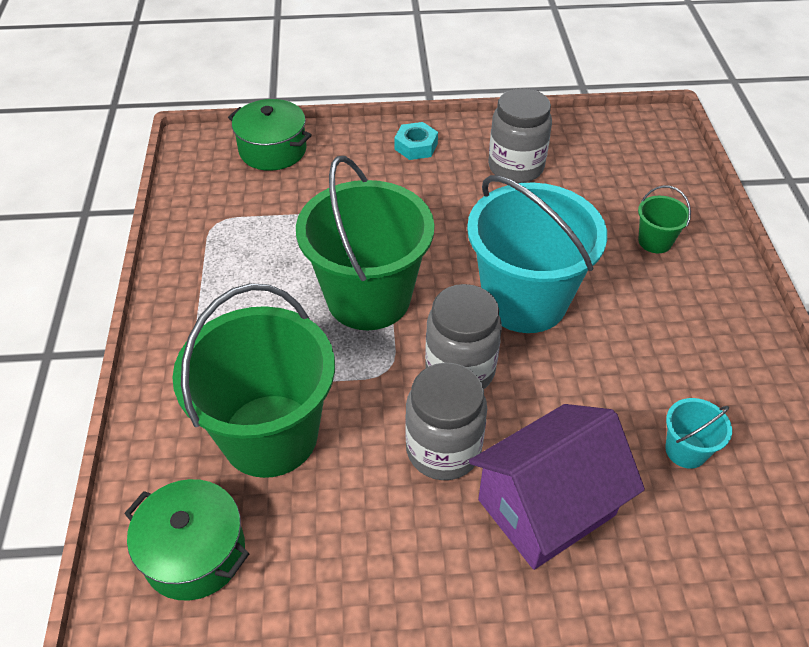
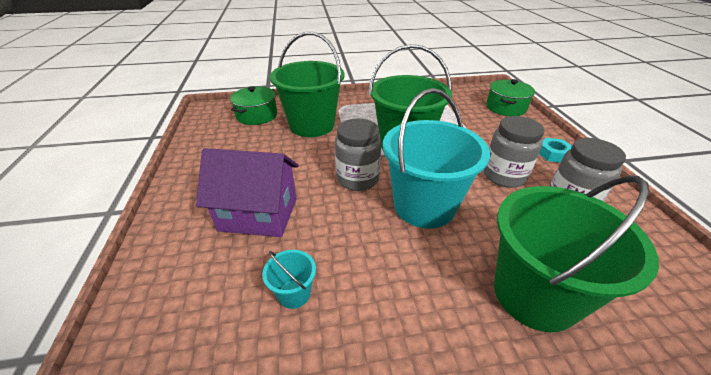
camera: 85 degrees right, 10 degrees down
(443, 450) = (301, 174): grey jar -> grey jar (504, 176)
(546, 507) = (258, 214): purple house -> purple house turned 45 degrees counterclockwise
(655, 241) = (534, 294): green bucket -> green bucket, size x2.39

